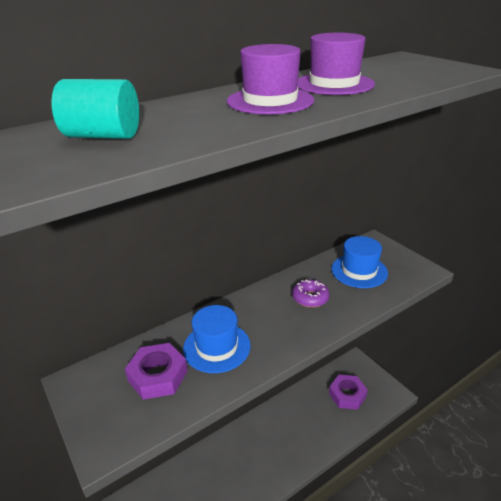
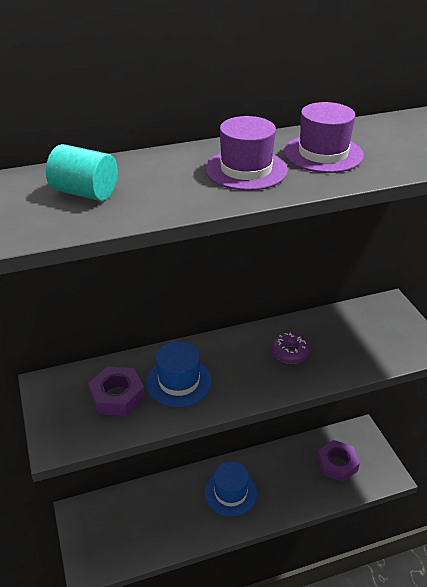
camera: 15 degrees right, 5 degrees up
(359, 271) = (356, 334): blue hat -> blue hat (230, 493)

